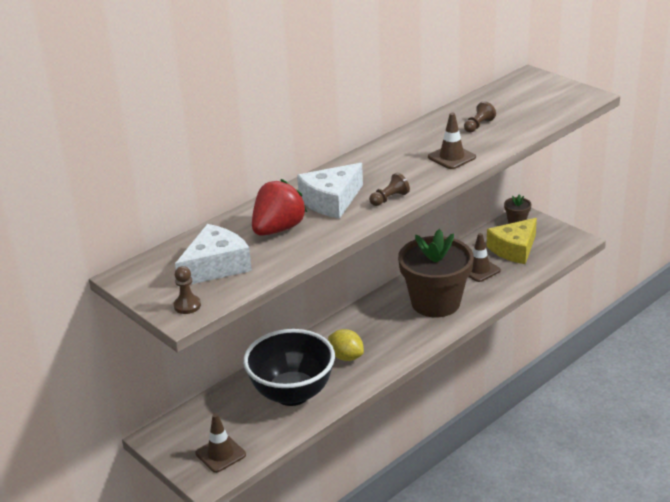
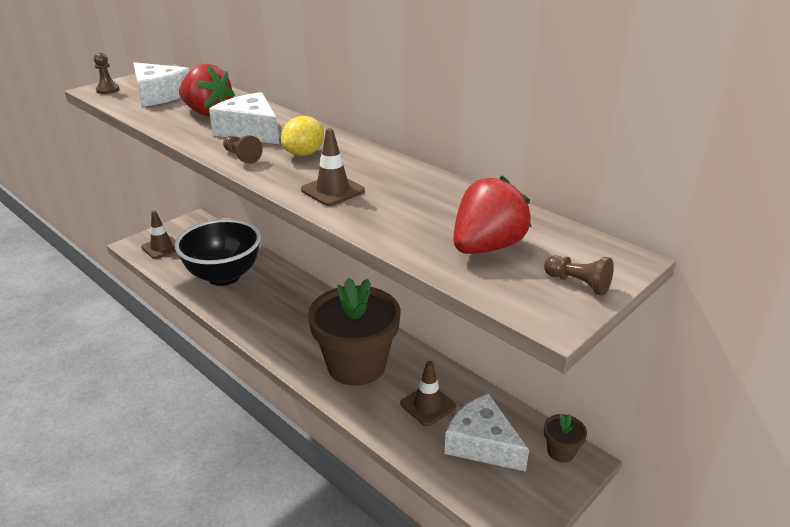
camera: 85 degrees right, 0 degrees up
(346, 357) = (270, 304): yellow lemon -> yellow lemon (304, 154)
(478, 125) = (425, 210): brown pawn -> brown pawn (578, 283)
(514, 249) = (482, 443): yellow cheese -> white cheese
(524, 108) = (487, 247): none -> red strawberry

